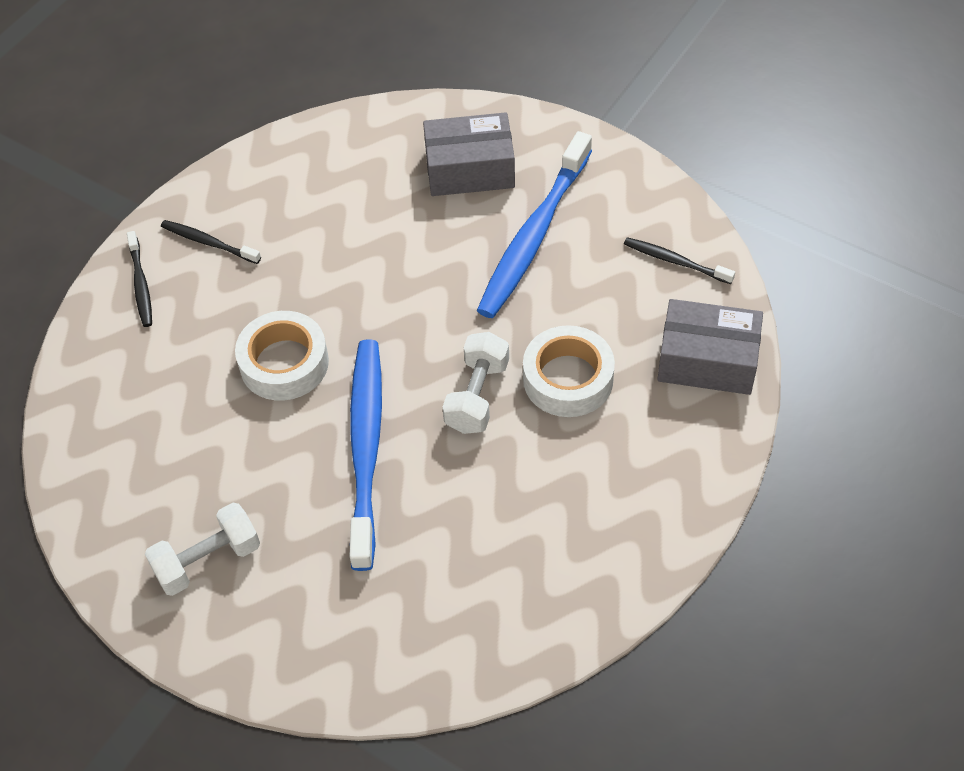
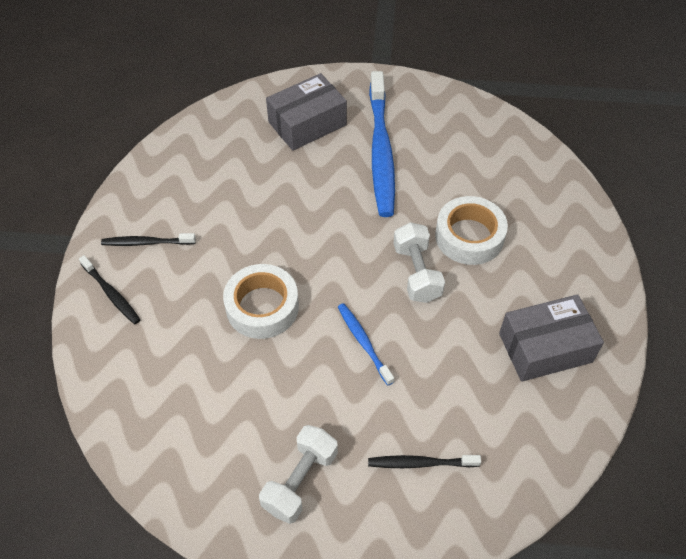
camera: 30 degrees left, 0 degrees up
(366, 447) = (363, 342): blue toothbrush -> blue toothbrush, size x0.48
(675, 261) = (483, 134): black toothbrush -> black toothbrush (420, 463)
(707, 360) = (548, 189): grey box -> grey box (545, 347)

